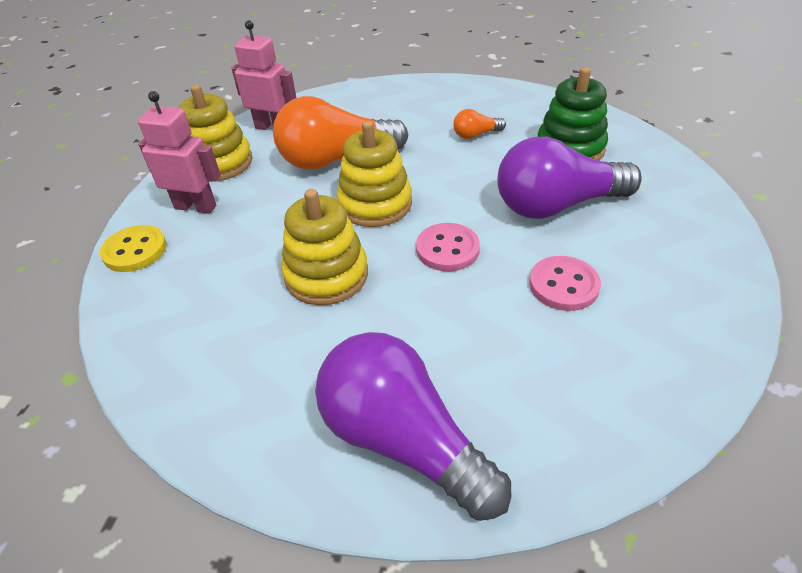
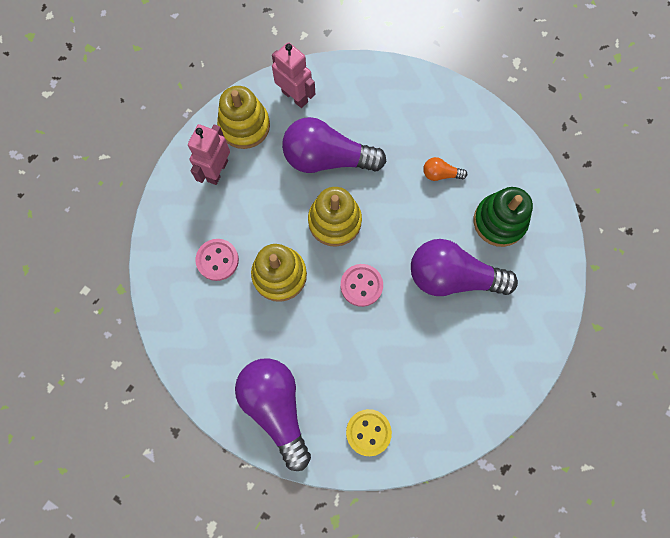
camera: 20 degrees right, 30 degrees up
(135, 250) = (170, 199): yellow button -> yellow button (368, 432)
(196, 207) = (217, 171): pink robot -> pink robot turned 105 degrees counterclockwise
(336, 159) = (327, 159): orange light bulb -> purple light bulb
(563, 285) = (414, 346): pink button -> pink button (217, 260)

